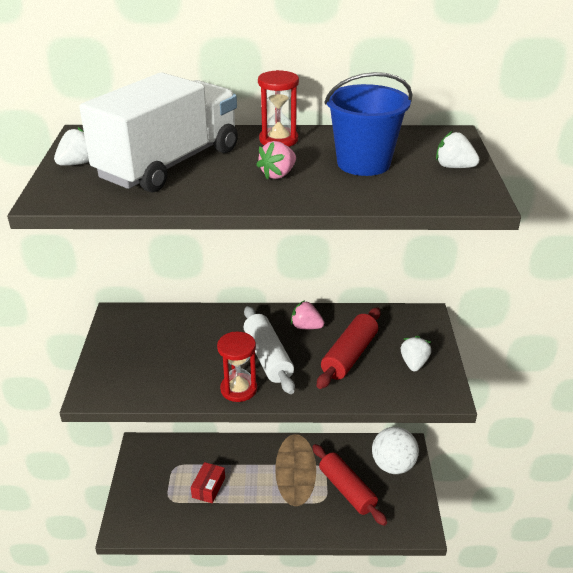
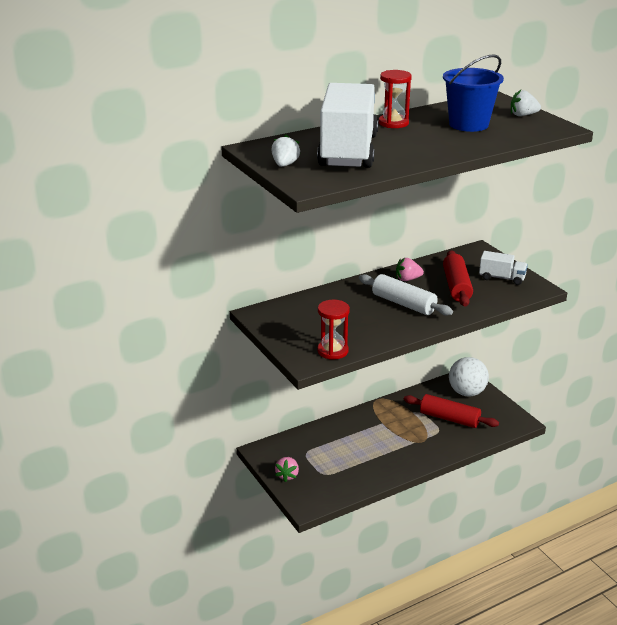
camera: 30 degrees left, 5 degrees down
(208, 487) = (347, 455): red box -> none
(238, 389) = (407, 327): red hourglass -> red hourglass (332, 351)
(278, 174) = (428, 141): pink strawberry -> pink strawberry (287, 475)
(414, 363) = (502, 278): white strawberry -> white truck

